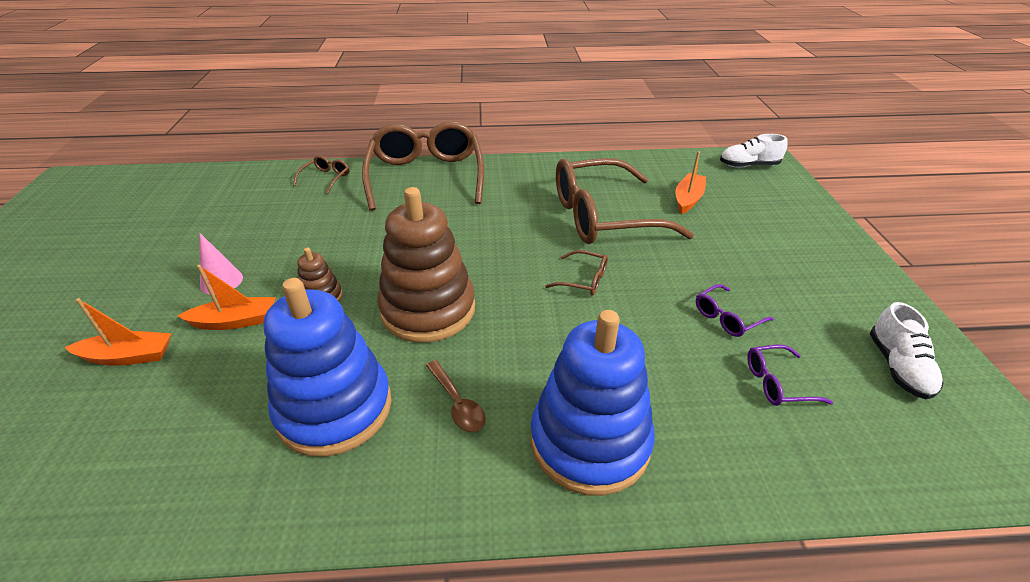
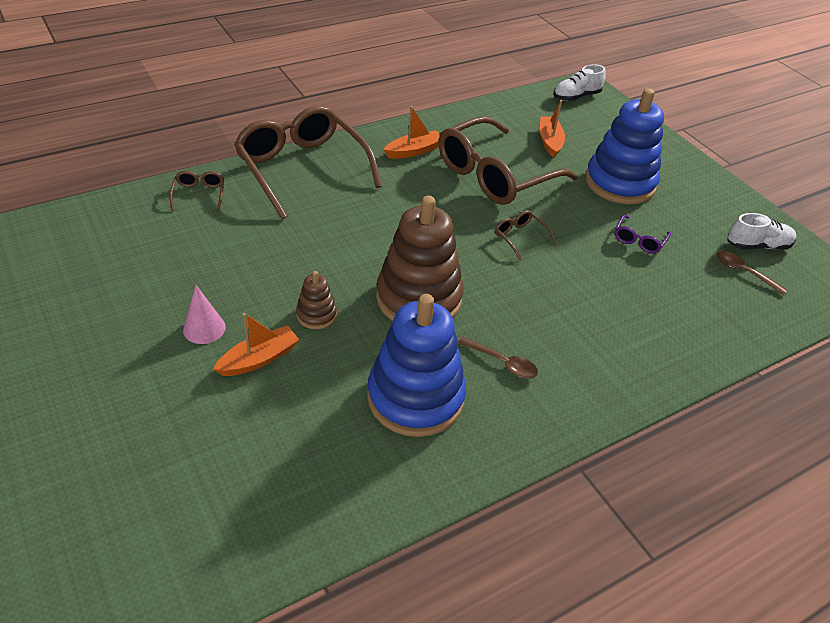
camera: 30 degrees left, 5 degrees up
(128, 356) = (190, 420): orange boat -> orange boat (414, 151)
(583, 280) = (520, 237): brown glasses -> brown glasses turned 120 degrees counterclockwise
(589, 441) = (609, 357): blue stacking toy -> blue stacking toy (620, 183)
(777, 383) = (696, 279): purple glasses -> none
(856, 395) = (744, 272): none -> brown spoon
(898, 367) = (757, 246): white shoe -> white shoe turned 75 degrees counterclockwise

